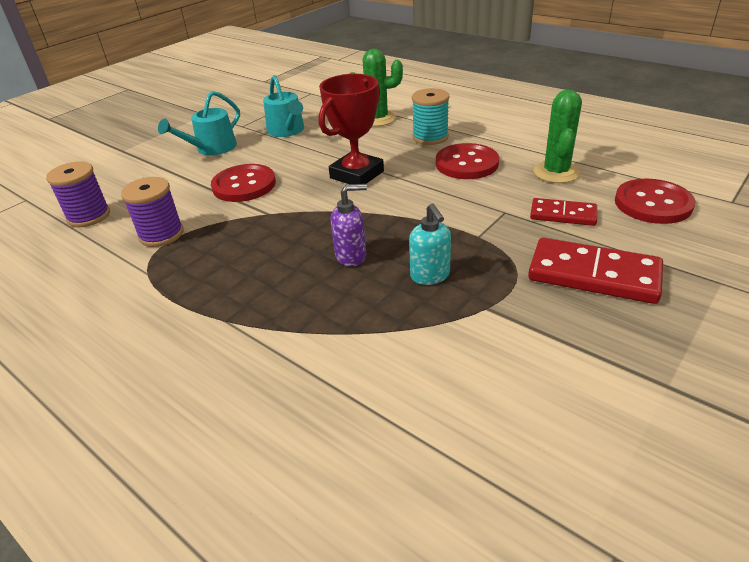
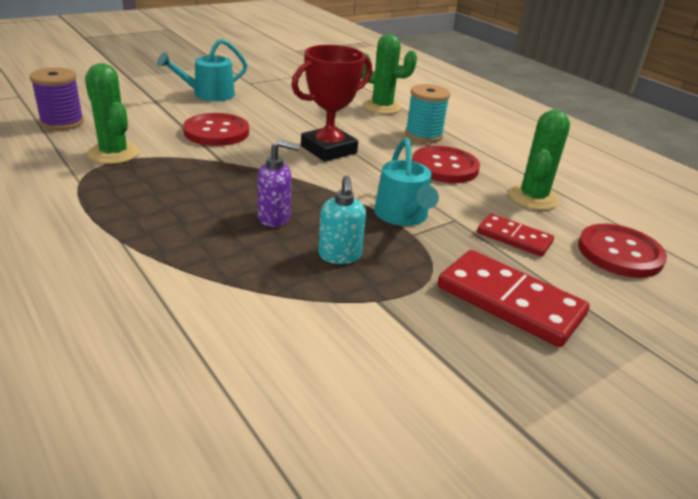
camera: 10 degrees right, 5 degrees down
(161, 234) = (114, 153): purple spool -> green cactus
(287, 130) = (288, 96): turquoise watering can -> turquoise watering can (403, 215)

